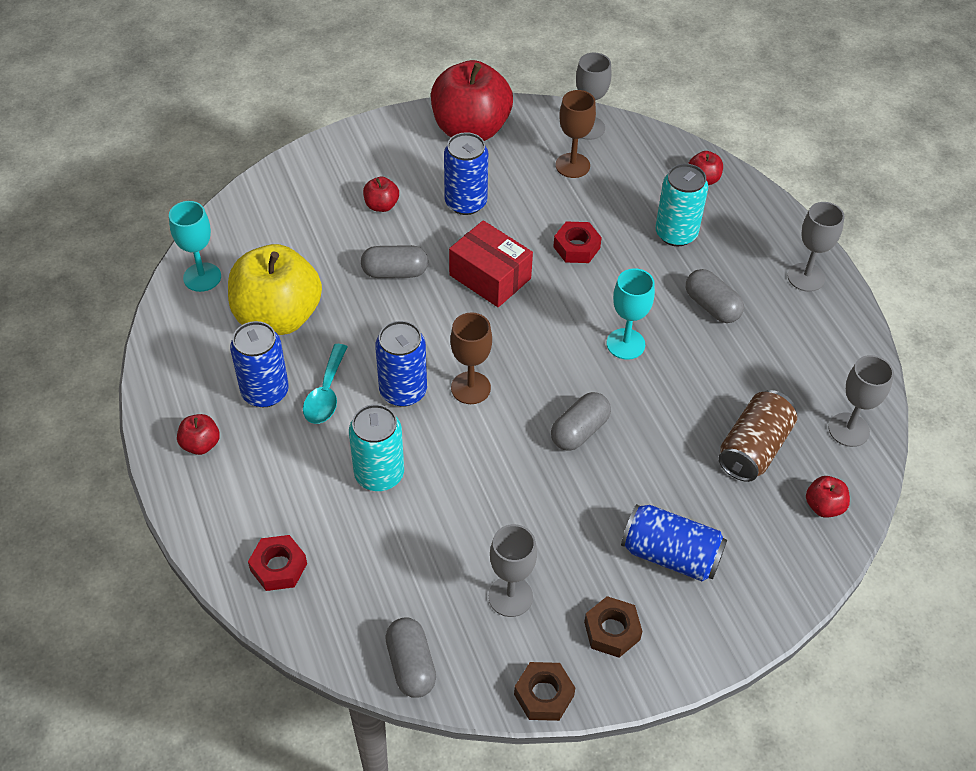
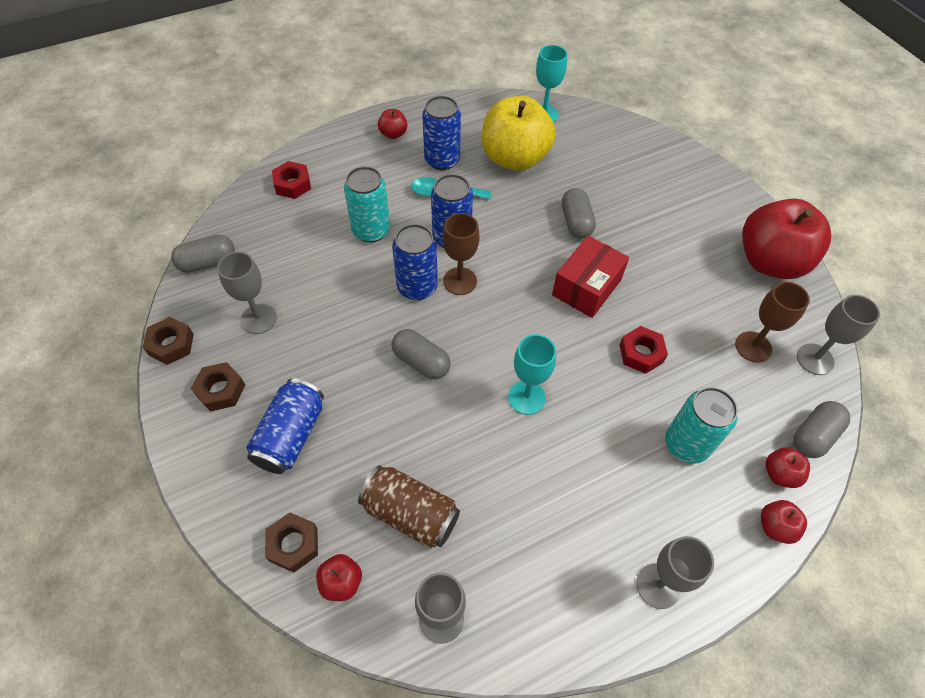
camera: 85 degrees right, 5 degrees up
(381, 205) = (649, 207): red apple -> red apple (775, 527)
(466, 202) = (672, 264): blue can -> blue can (417, 287)
(711, 306) = (591, 478): grey capsule -> grey capsule (813, 436)
(790, 548) = (293, 544): none -> brown nut

